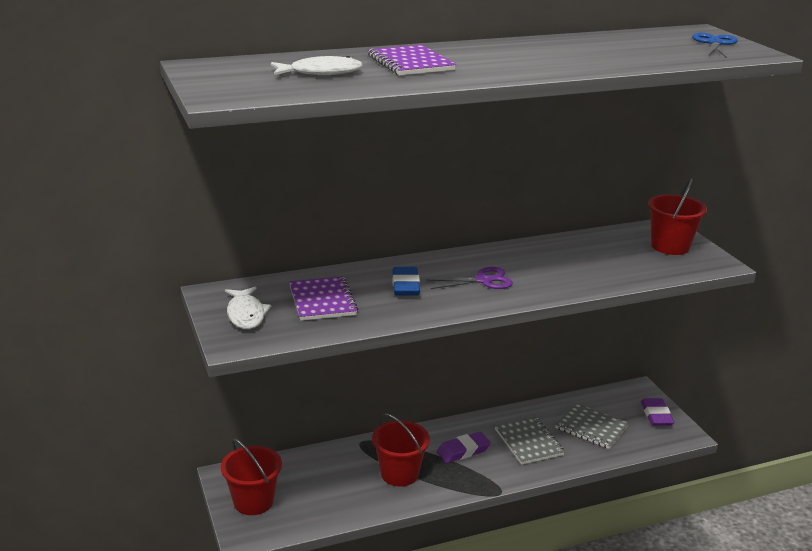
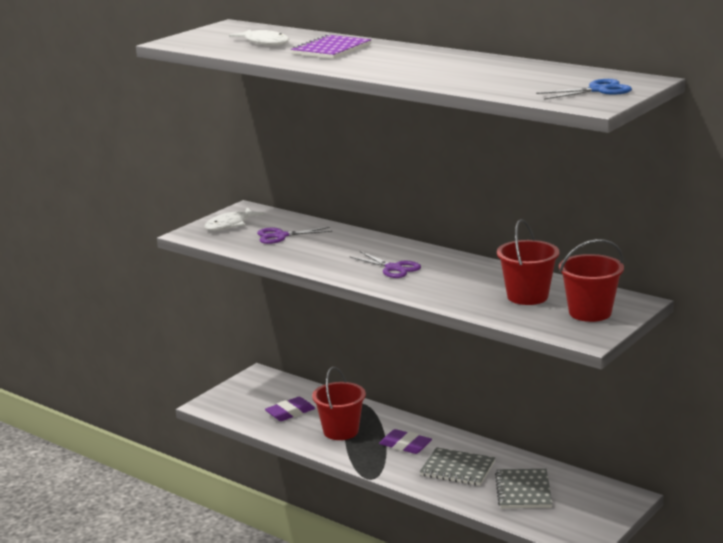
camera: 60 degrees right, 5 degrees down
(253, 501) = (243, 394): red bucket -> red bucket (527, 296)
(322, 301) = (281, 236): purple notebook -> purple scissors
(405, 286) = (343, 250): blue eraser -> none
(528, 442) = (457, 469): grey notebook -> grey notebook turned 75 degrees clockwise
(656, 415) = (595, 518): purple eraser -> purple eraser (290, 412)

